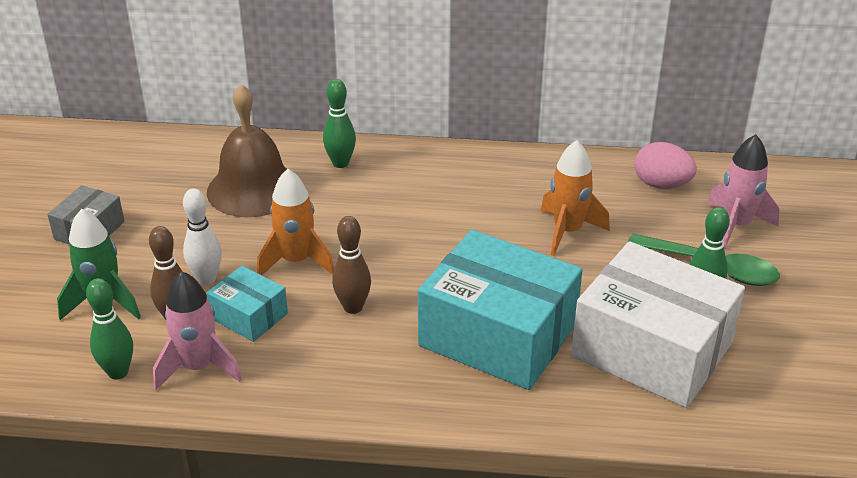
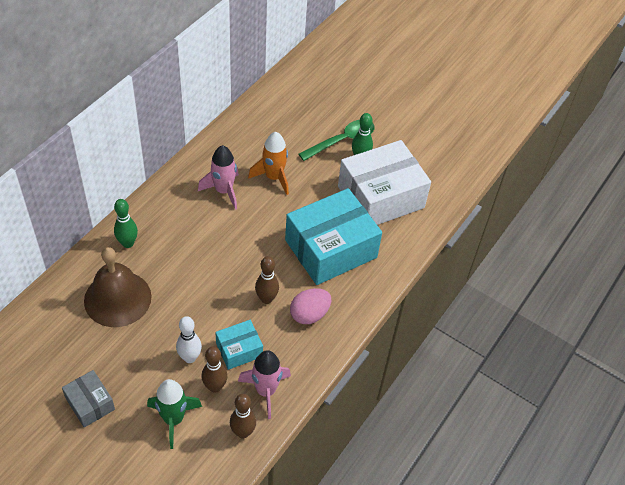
camera: 65 degrees left, 15 degrees up
(118, 372) = (243, 432): green bowling pin -> brown bowling pin
(296, 261) = (207, 307): orange rocket -> none
(661, 185) = (266, 119): pink egg -> pink egg (309, 314)
(736, 225) = (319, 112): pink rocket -> pink rocket (223, 191)

